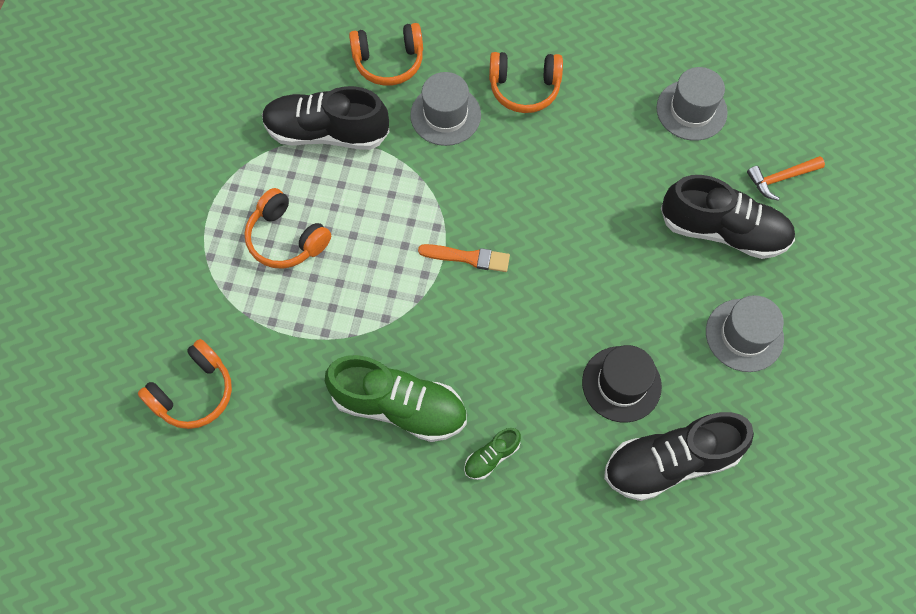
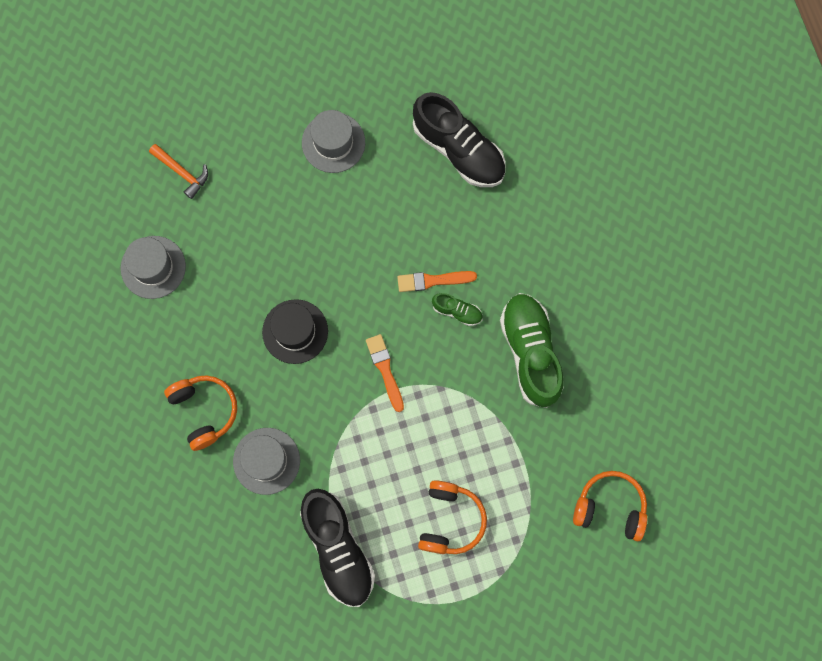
camera: 120 degrees left, 10 degrees up
(388, 62) = (239, 540): orange headphones -> none
(491, 457) = (527, 268): green shoe -> green shoe (457, 311)
(534, 352) = (433, 280): none -> orange brush
(621, 384) = (421, 208): black hat -> black hat (295, 331)
(723, 231) = (253, 194): black shoe -> none

